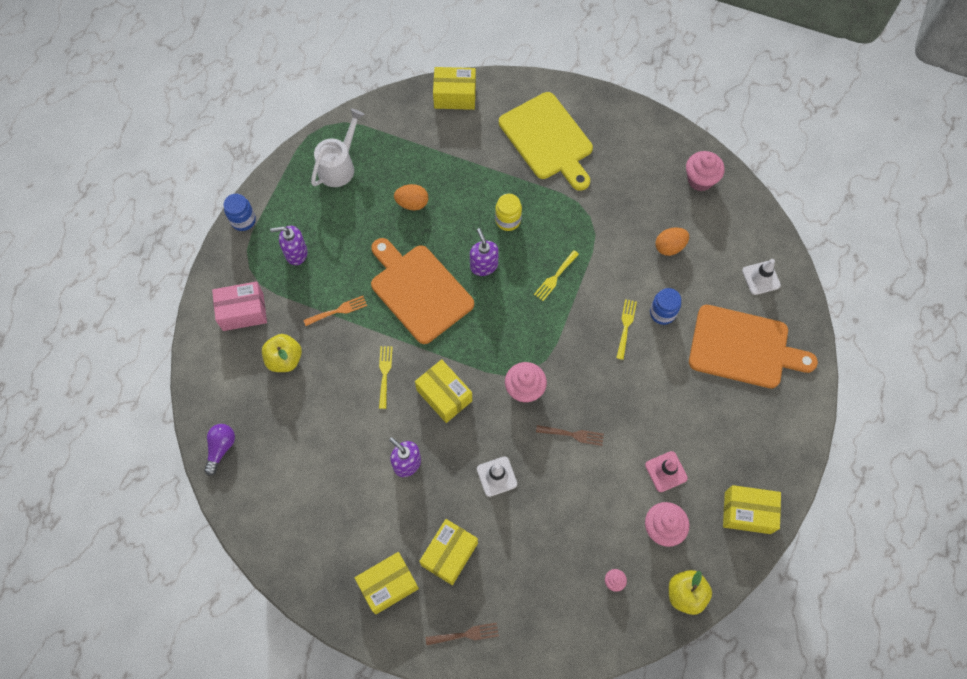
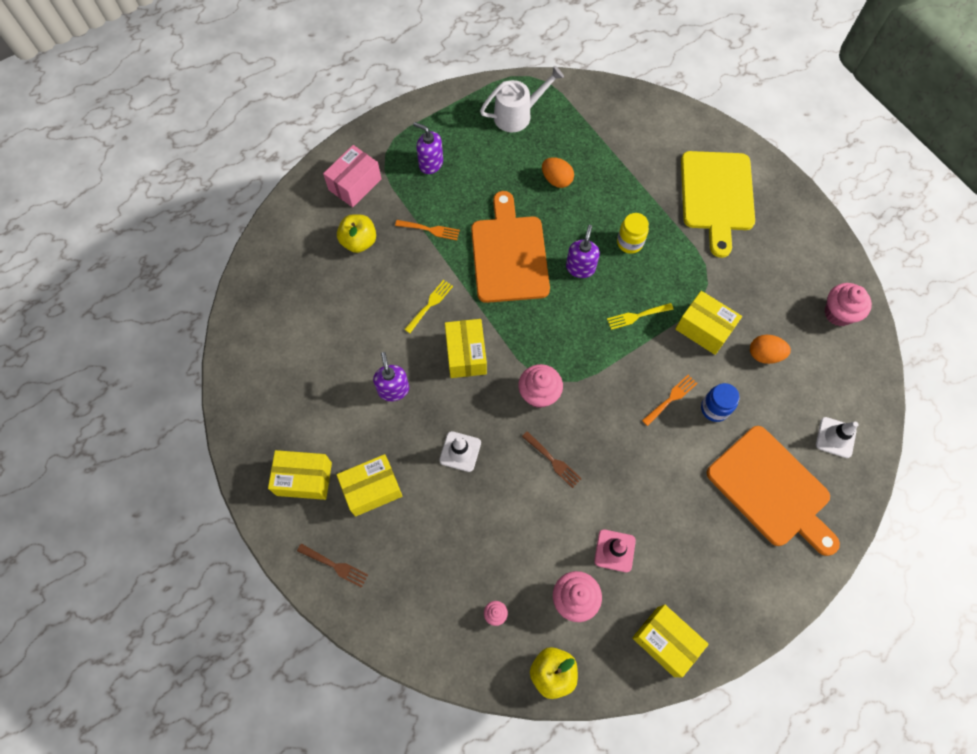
camera: 35 degrees right, 0 degrees up
(221, 448) = (258, 280): purple light bulb -> none
(243, 220) = (408, 113): blue jar -> none
(243, 312) = (355, 184): pink box -> pink box turned 75 degrees counterclockwise
(455, 96) = (659, 113): yellow box -> yellow box (704, 329)
(625, 326) = (671, 398): yellow fork -> orange fork

